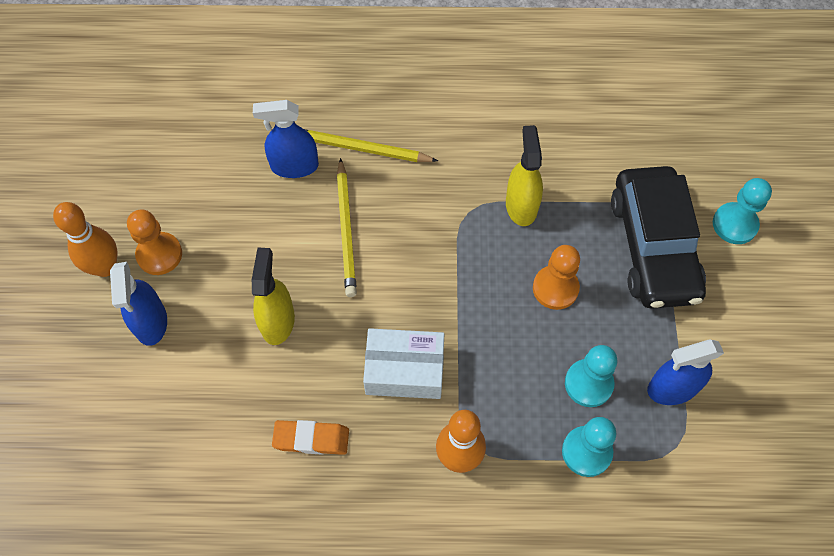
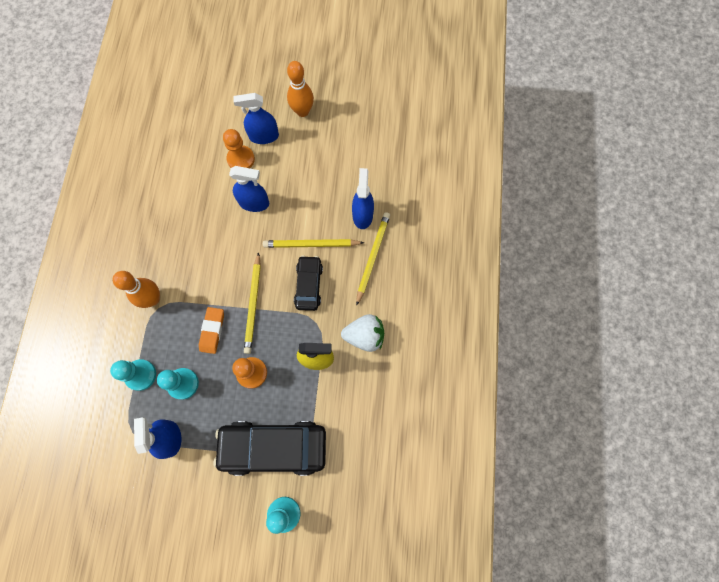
camera: 95 degrees right, 10 degrees up
(159, 254) = (307, 139): orange pawn -> orange pawn (241, 159)
(277, 321) = (254, 203): yellow spray bottle -> blue spray bottle
(311, 439) = (179, 219): orange eraser -> orange eraser (212, 331)
(404, 370) = (211, 273): white box -> none
(412, 227) = (309, 285): none -> black car
(451, 299) = (253, 304): none -> yellow pencil
(480, 150) = (364, 336): none -> white strawberry

